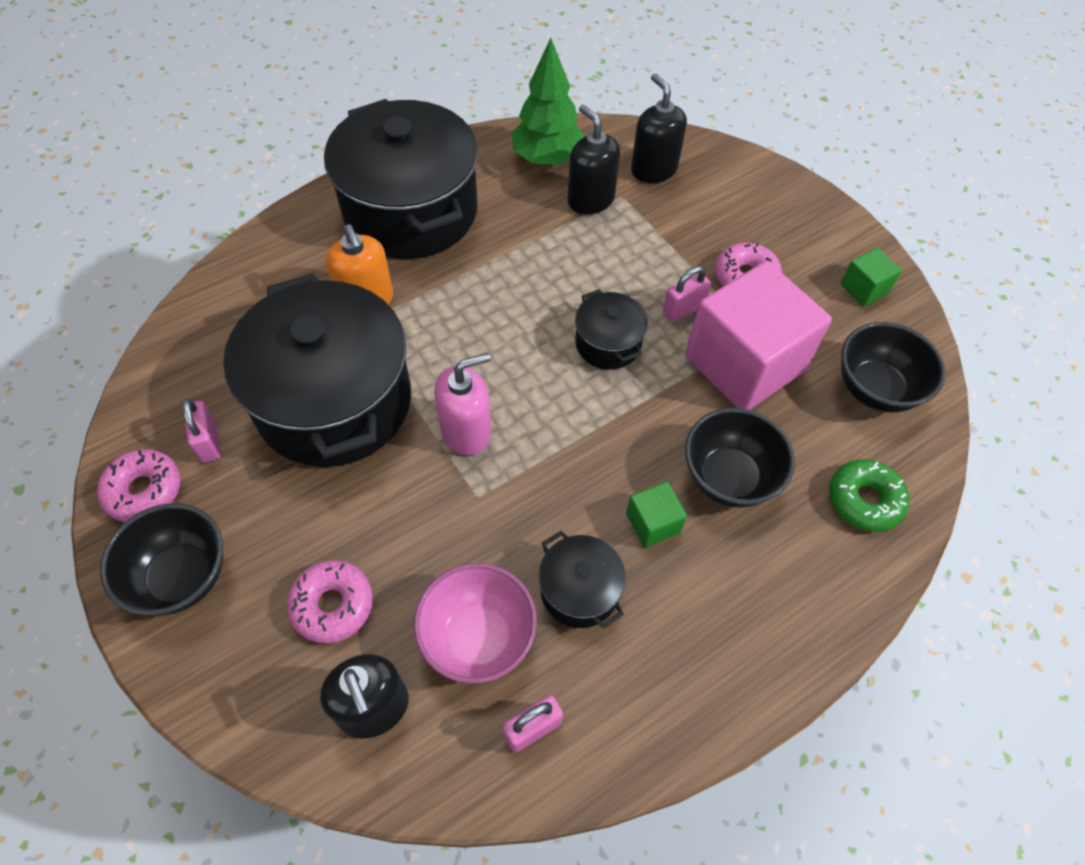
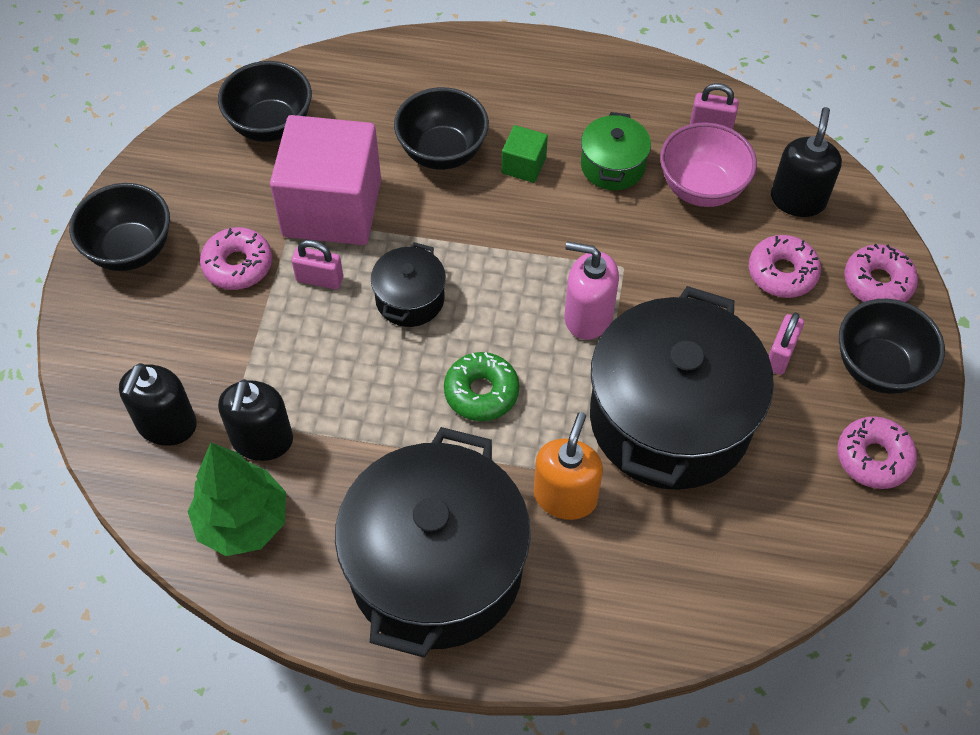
camera: 135 degrees left, 0 degrees up
(209, 442) = (797, 462): pink padlock -> pink padlock (780, 355)
(231, 671) = (877, 282): none -> pink donut
(579, 590) = (612, 166): black pot -> green pot
(820, 235) = (131, 250): none -> black bowl
(864, 288) = (168, 188): green cube -> none
(864, 500) = (376, 80): green donut -> green donut (481, 392)

